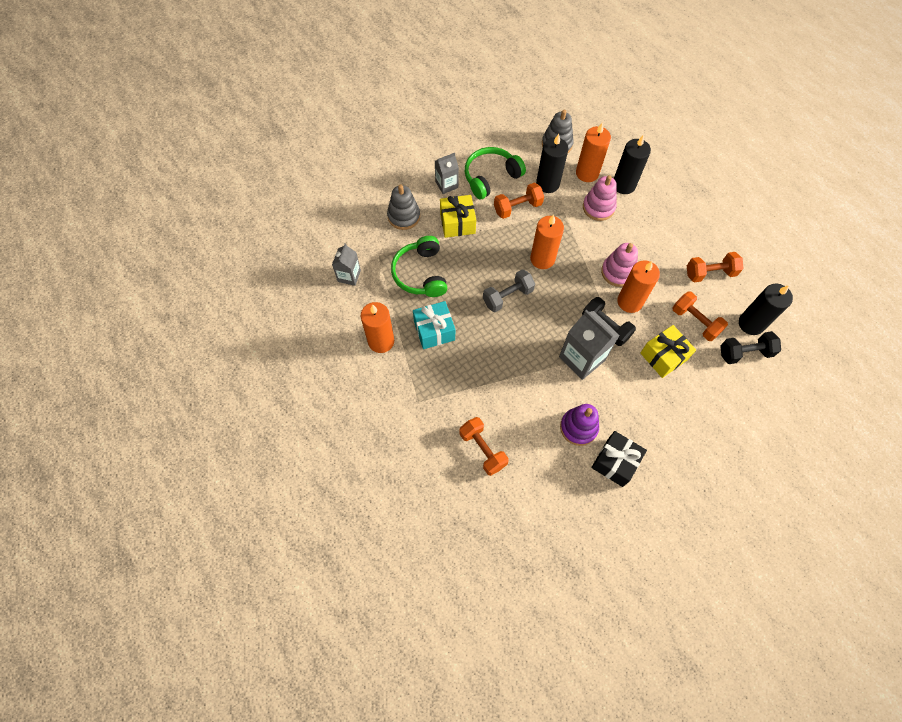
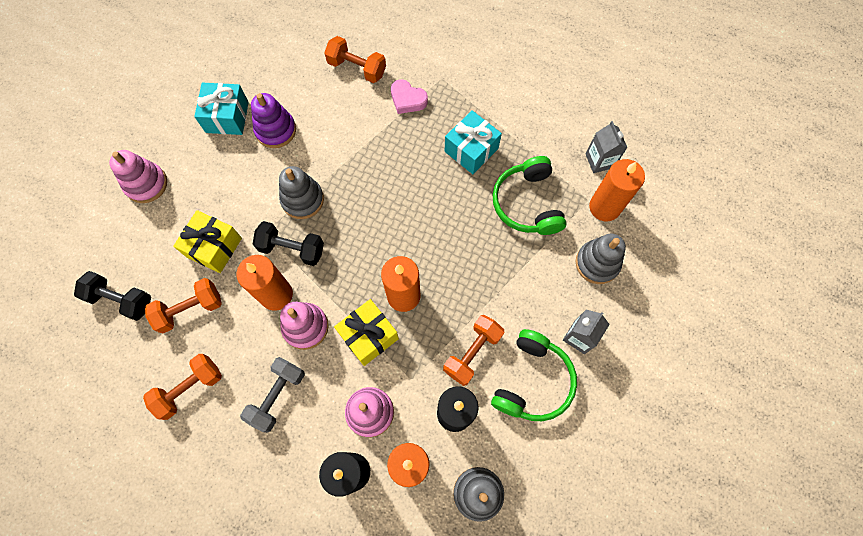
camera: 150 degrees right, 5 degrees up
(381, 341) = (516, 113): orange candle -> orange candle (604, 207)
(421, 273) = (527, 203): green headphones -> green headphones turned 150 degrees counterclockwise
(457, 223) = (530, 289): yellow gift -> yellow gift (368, 336)
(457, 397) = (407, 99): none -> pink heart
(507, 296) = (417, 227): grey dumbbell -> grey dumbbell (277, 396)
(582, 358) = (302, 200): grey carton -> grey stacking toy
(615, 462) = (227, 117): black gift -> turquoise gift
(695, 321) = (190, 309): orange dumbbell -> orange dumbbell turned 45 degrees counterclockwise
(703, 435) = (146, 184): none -> pink stacking toy
(745, 353) = (121, 300): black dumbbell -> black dumbbell turned 60 degrees clockwise
(751, 323) = (121, 342): black candle -> none

